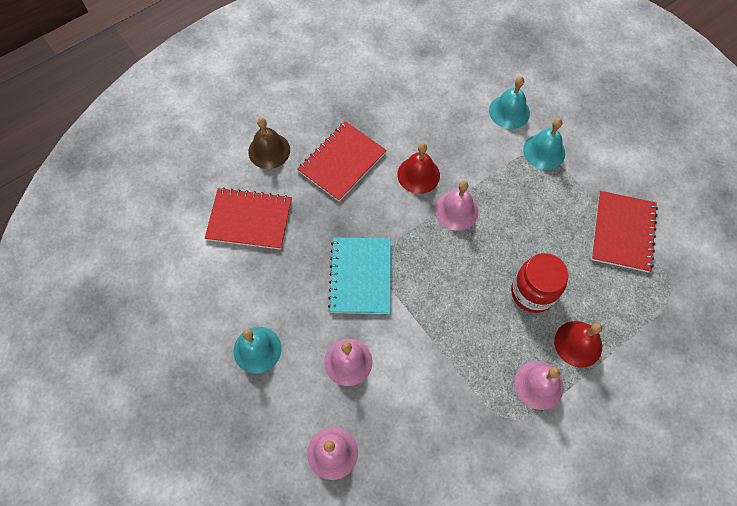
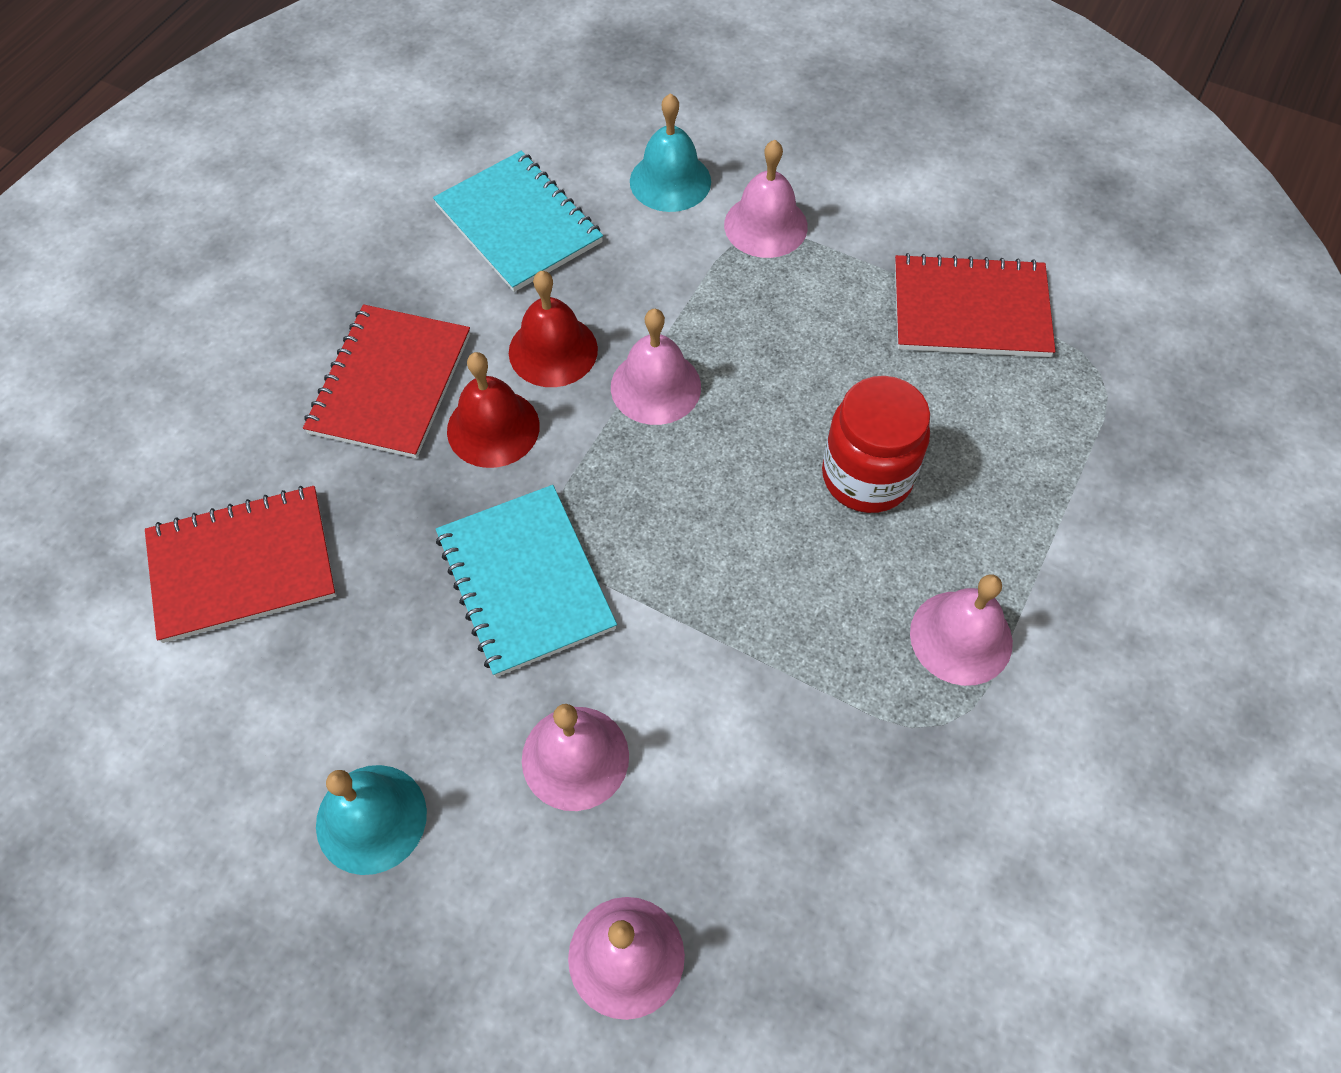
camera: 25 degrees left, 5 degrees down
(269, 150) = (228, 417): brown bell -> none
(430, 107) = (518, 224): none -> turquoise notebook
(544, 151) = (765, 225): turquoise bell -> pink bell
(578, 343) = (992, 532): red bell -> red bell (493, 428)
(622, 232) = (970, 310): red notebook -> red notebook turned 75 degrees counterclockwise

